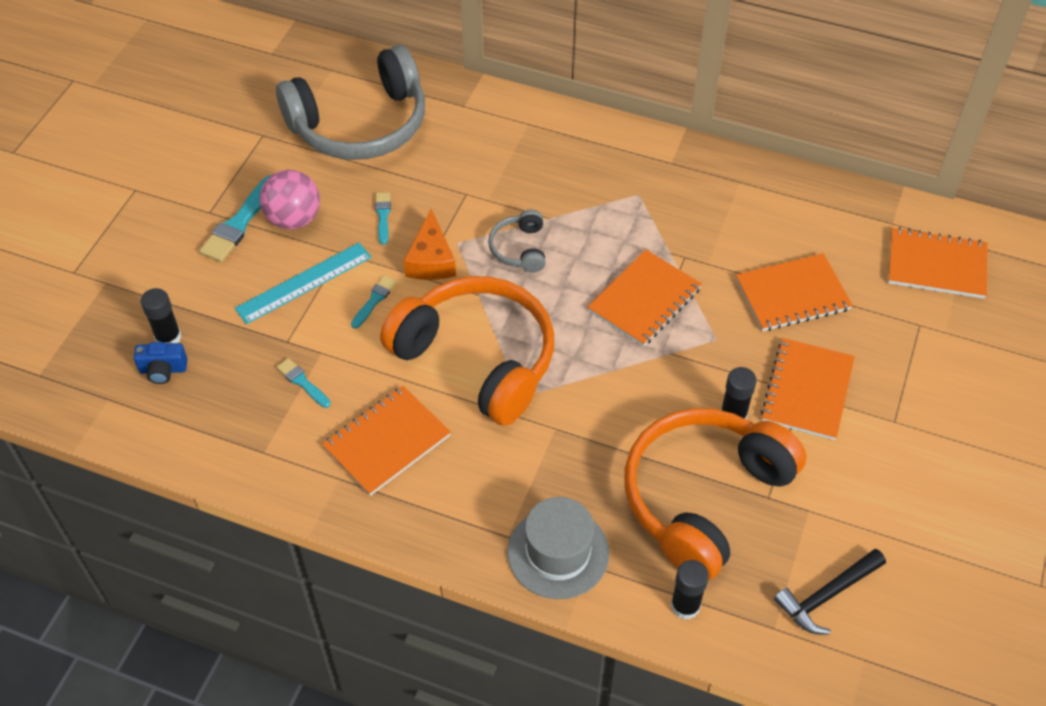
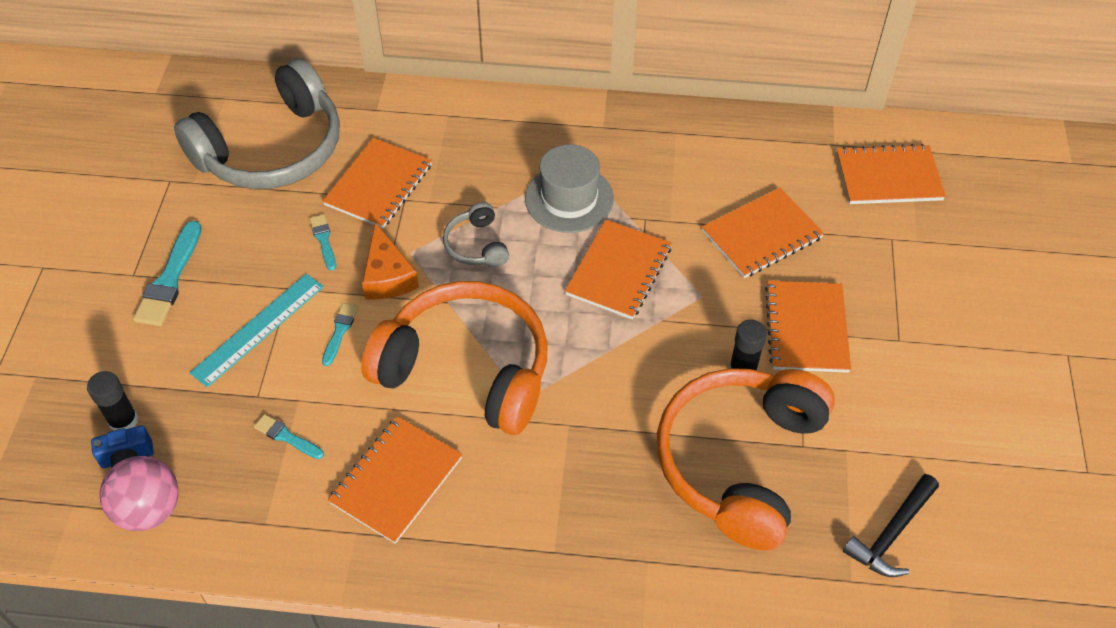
camera: 15 degrees left, 0 degrees up
(294, 219) = (228, 263): pink ball -> pink ball (149, 510)
(446, 176) = (378, 185): none -> orange notebook
(558, 553) = (611, 556): grey hat -> grey hat (569, 198)
(685, 606) = (756, 580): black glue stick -> none

